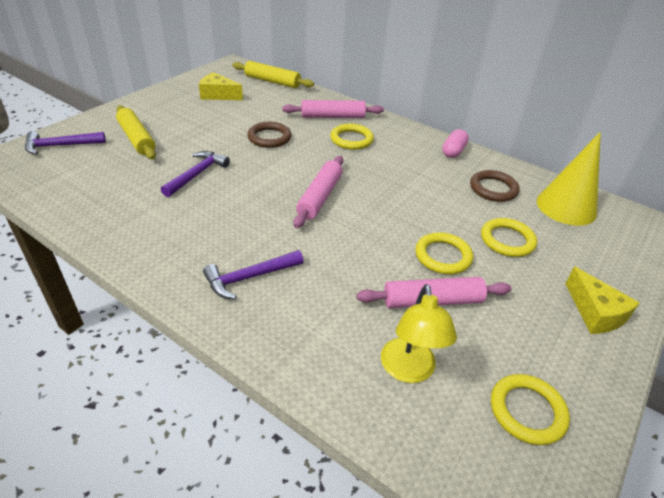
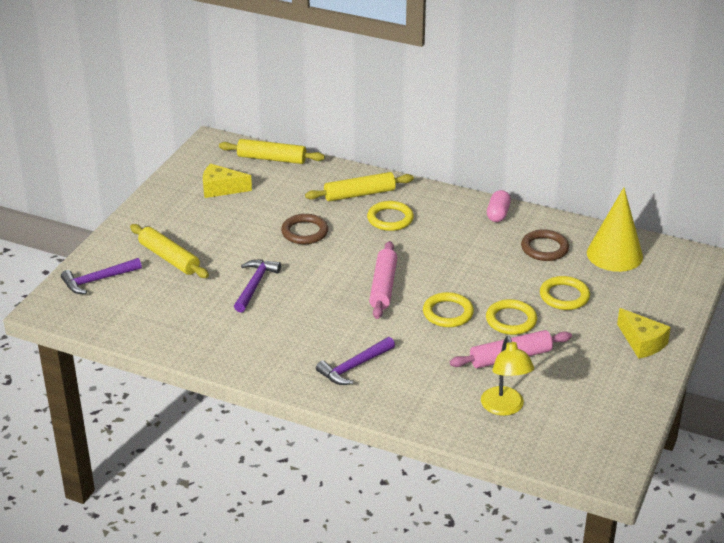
camera: 10 degrees left, 5 degrees down
(332, 116) = (359, 194): pink rolling pin -> yellow rolling pin
(527, 411) = (594, 417): yellow ring -> yellow ring (448, 313)

